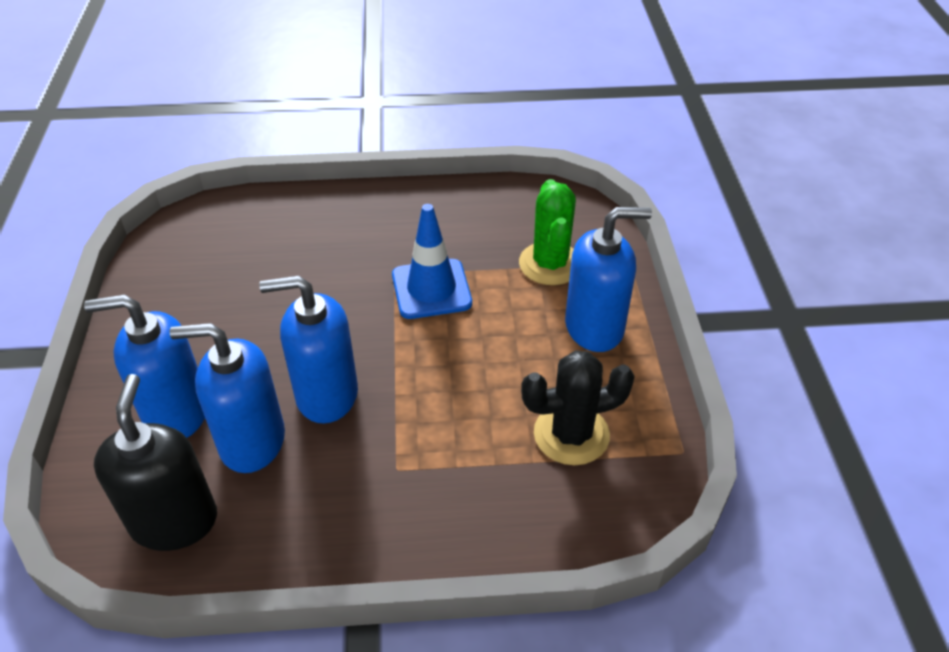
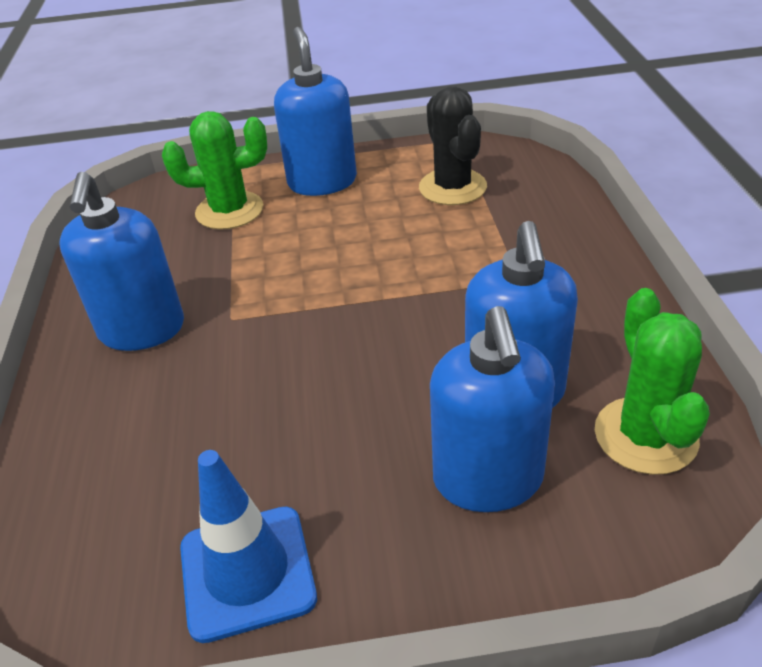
camera: 90 degrees left, 5 degrees down
(174, 521) = (645, 435): black soap dispenser -> green cactus
(326, 395) = (432, 343): blue soap dispenser -> blue soap dispenser (142, 330)
(431, 289) = (261, 286): blue traffic cone -> blue traffic cone (247, 572)

